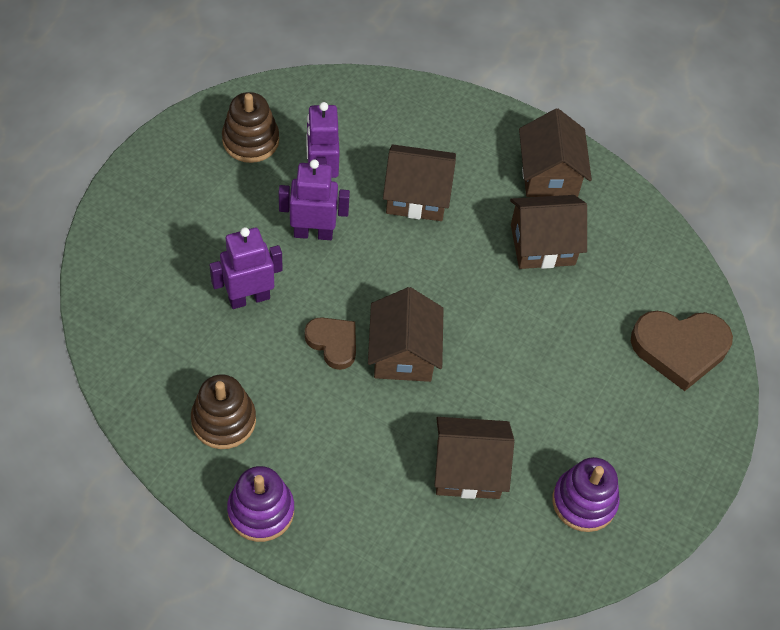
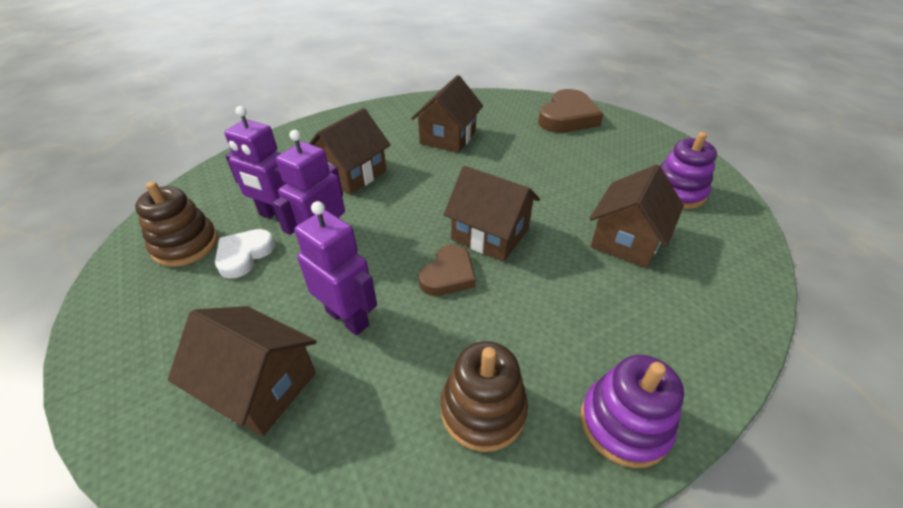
camera: 55 degrees left, 15 degrees down
(249, 298) = (348, 318): purple robot -> purple robot turned 120 degrees clockwise
(265, 187) = (244, 255): none -> white heart
(333, 343) = (448, 275): brown heart -> brown heart turned 135 degrees clockwise
(549, 174) = (397, 117): brown house -> brown house (260, 386)

